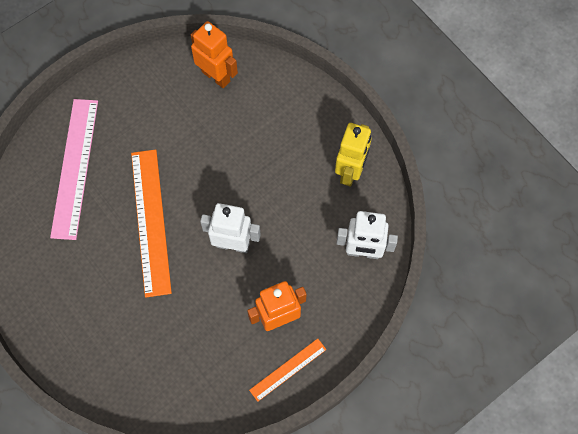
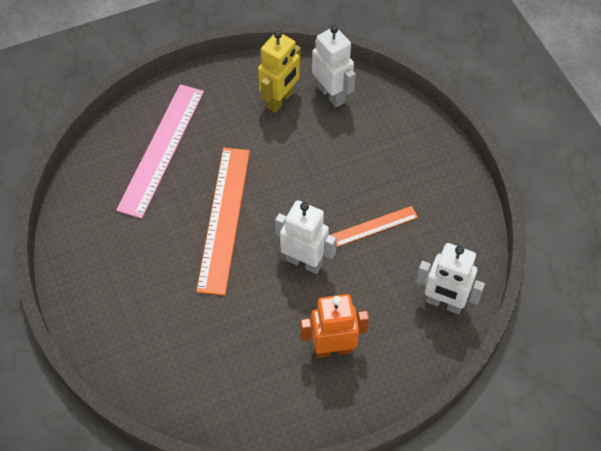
camera: 15 degrees right, 10 degrees down
(216, 76) = (331, 94): orange robot -> white robot
(288, 369) = (329, 405): orange ruler -> orange ruler (374, 226)
(350, 172) = (450, 219): yellow robot -> yellow robot (280, 100)

